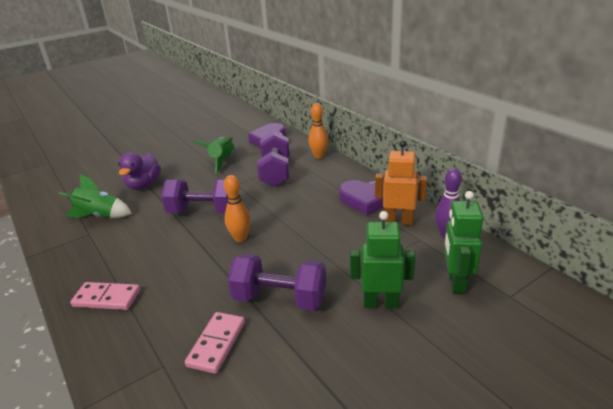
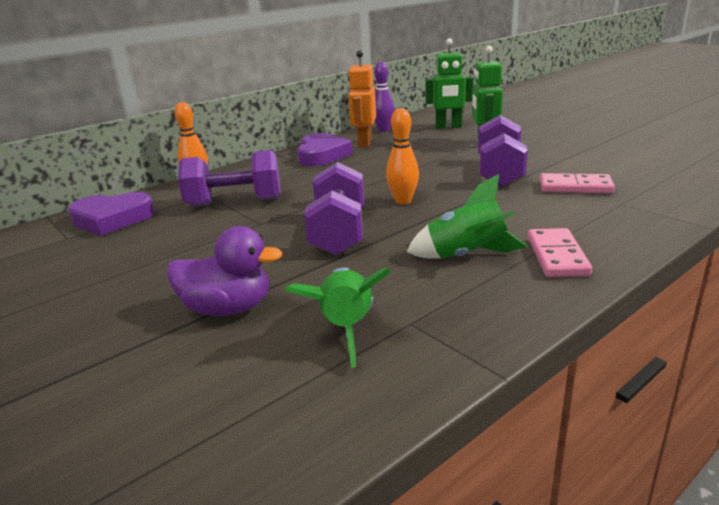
camera: 95 degrees left, 5 degrees down
(222, 162) = (170, 246): green rocket -> green rocket (467, 256)

